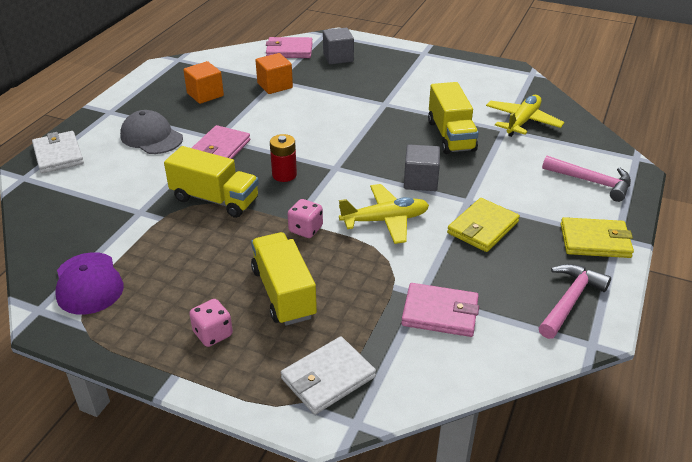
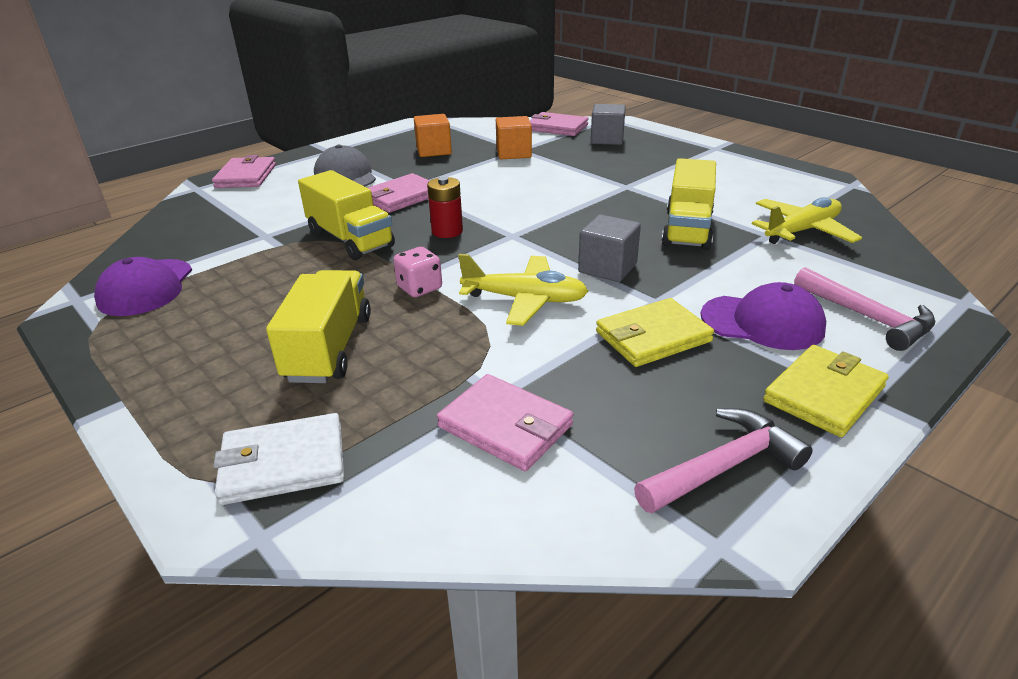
camera: 25 degrees right, 5 degrees down
(58, 155) = (246, 176): white wallet -> pink wallet
(213, 334) = (208, 370): pink dice -> none
(538, 200) = (762, 322): none -> purple cap
(595, 241) = (824, 394): yellow wallet -> yellow wallet turned 75 degrees counterclockwise

